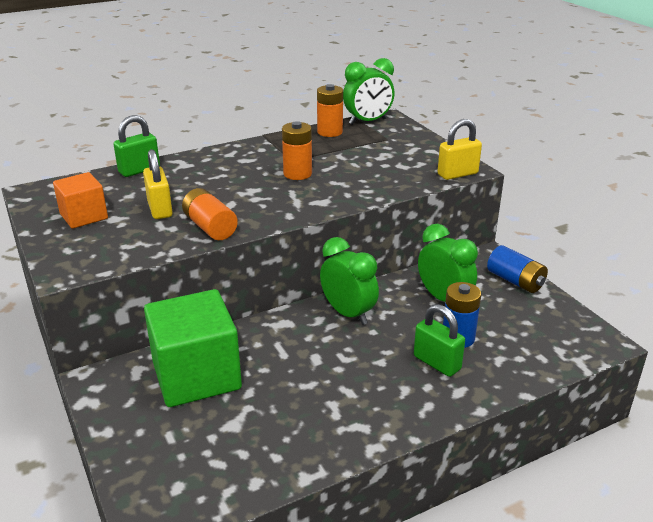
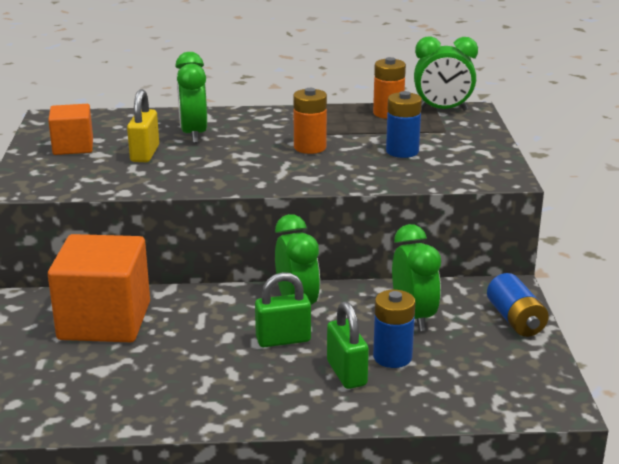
camera: 25 degrees right, 5 degrees down
(139, 170) = (160, 116): green padlock -> green padlock (283, 340)
(187, 182) = (194, 134): none -> green clock
(196, 375) = (104, 321): green cube -> orange cube
(210, 227) = (175, 179): orange battery -> none
(373, 162) = (402, 151): none -> blue battery
(457, 174) = (486, 180): yellow padlock -> none

